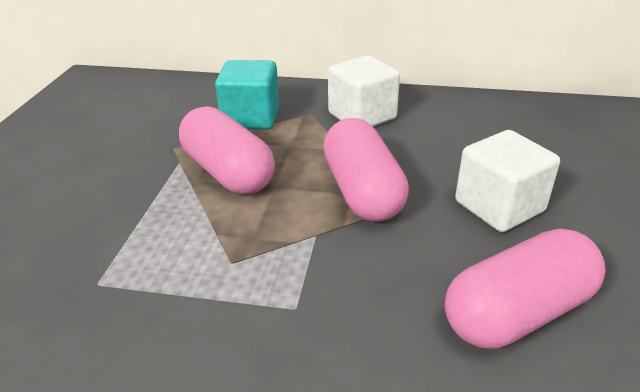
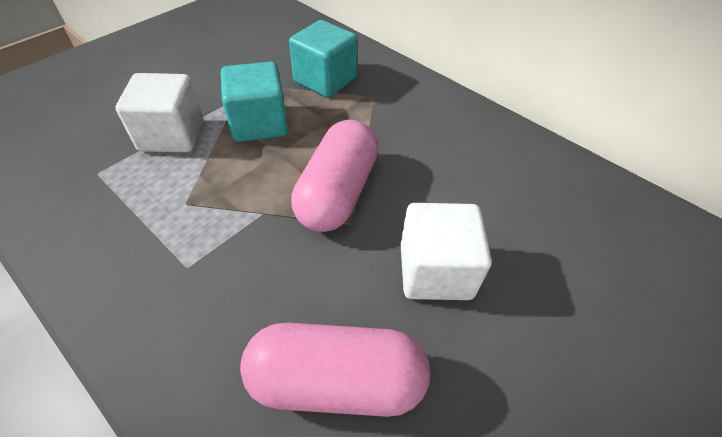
camera: 30 degrees right, 15 degrees up
(228, 172) = (259, 124): pink capsule -> turquoise cube
(362, 116) = (415, 118): white cube -> white cube (172, 135)

